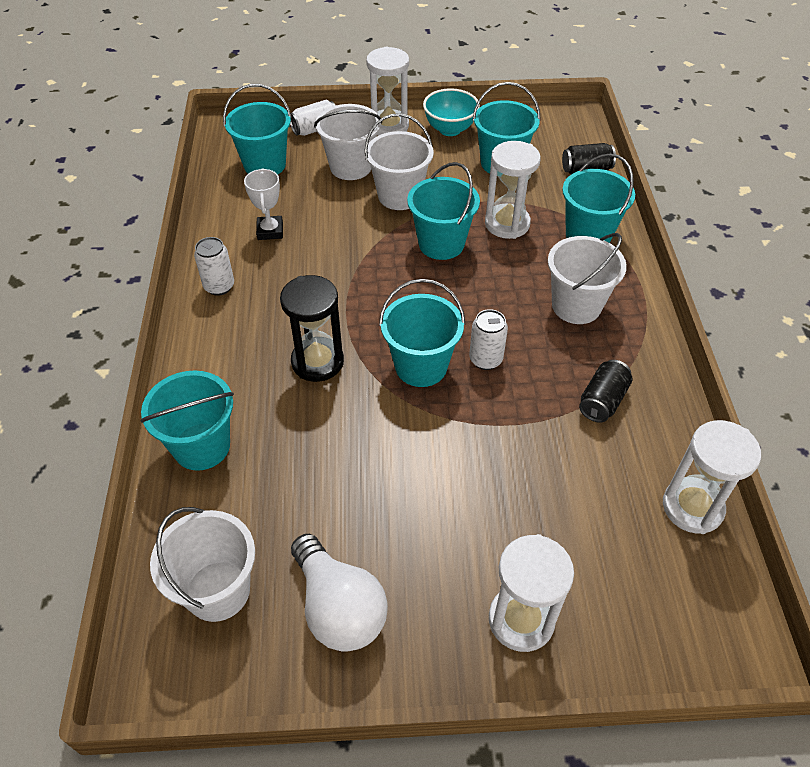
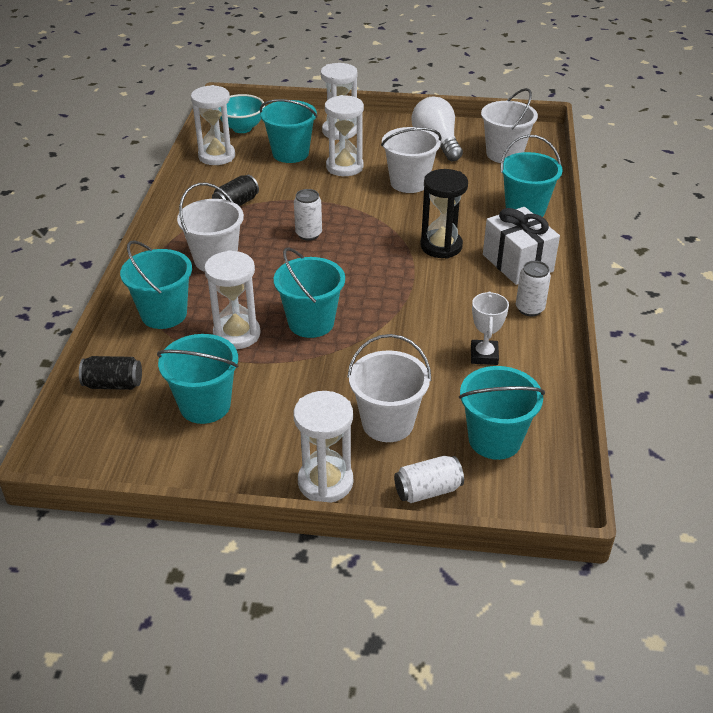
camera: 170 degrees left, 10 degrees down
(225, 347) = (517, 263): none -> white gift
(399, 196) = (338, 378): white bucket -> white bucket (409, 183)
(421, 366) = (360, 235): turquoise bucket -> turquoise bucket (290, 153)
(450, 129) = (245, 465): turquoise bowl -> turquoise bowl (242, 128)
(481, 510) = (344, 167): none -> white hourglass

